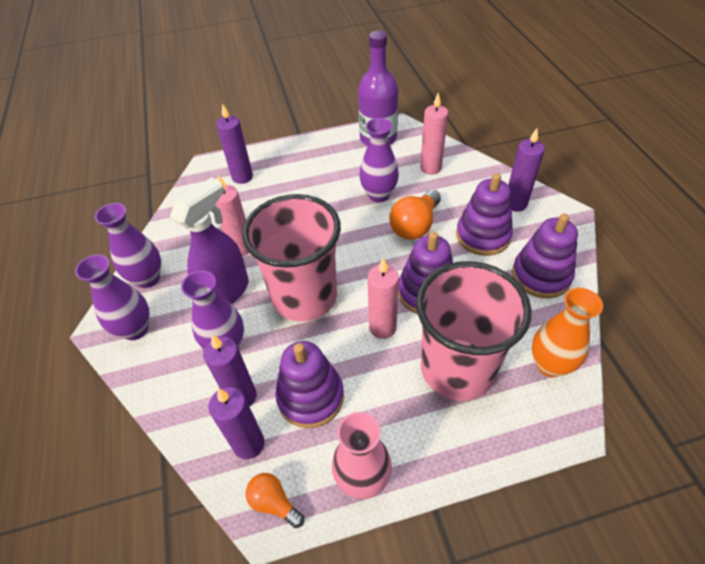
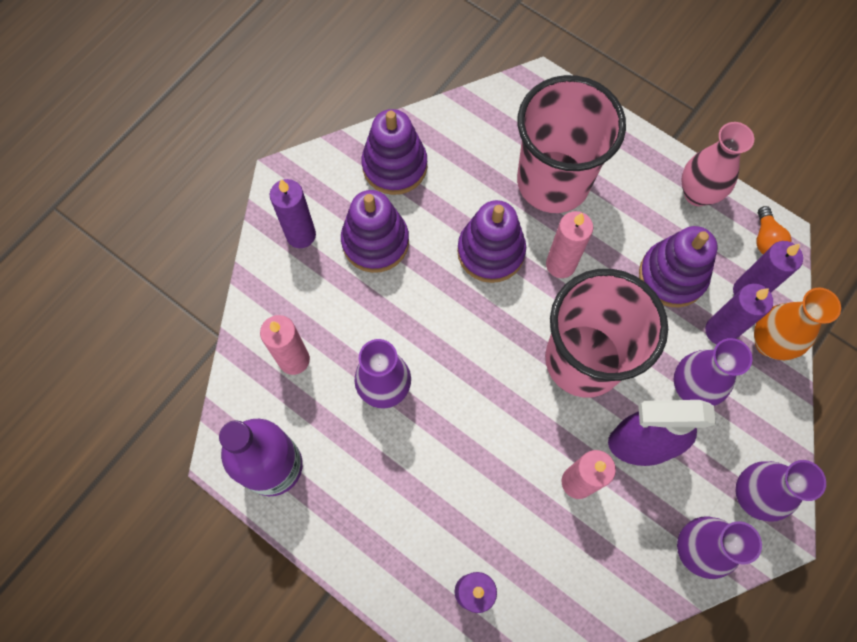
camera: 130 degrees left, 20 degrees up
(415, 225) = (407, 316): orange light bulb -> none
(550, 364) = (493, 118): orange vase -> orange vase (769, 343)

